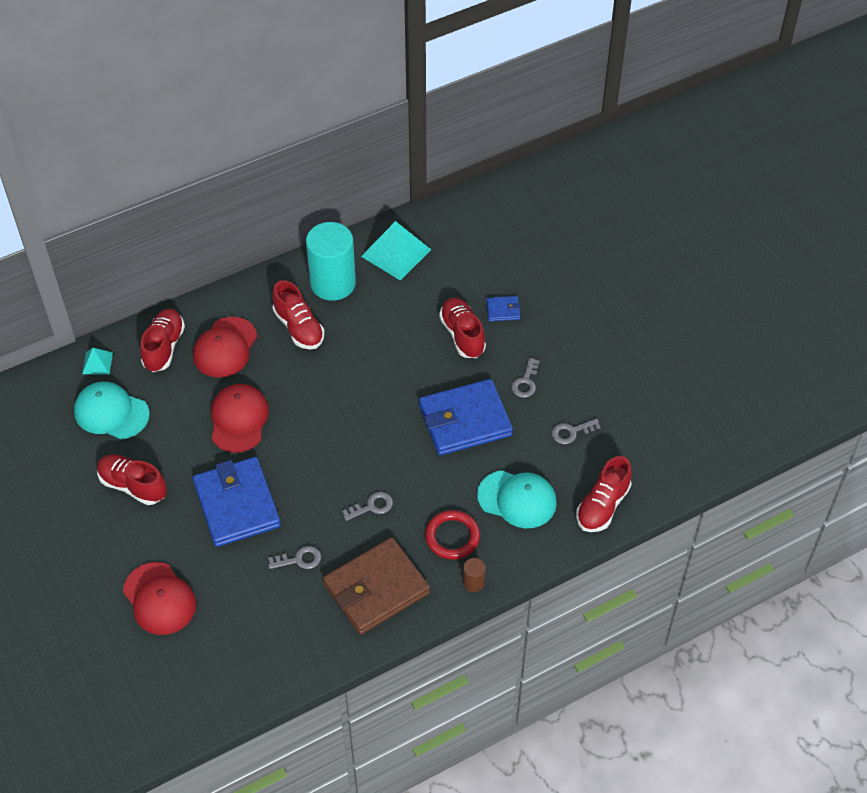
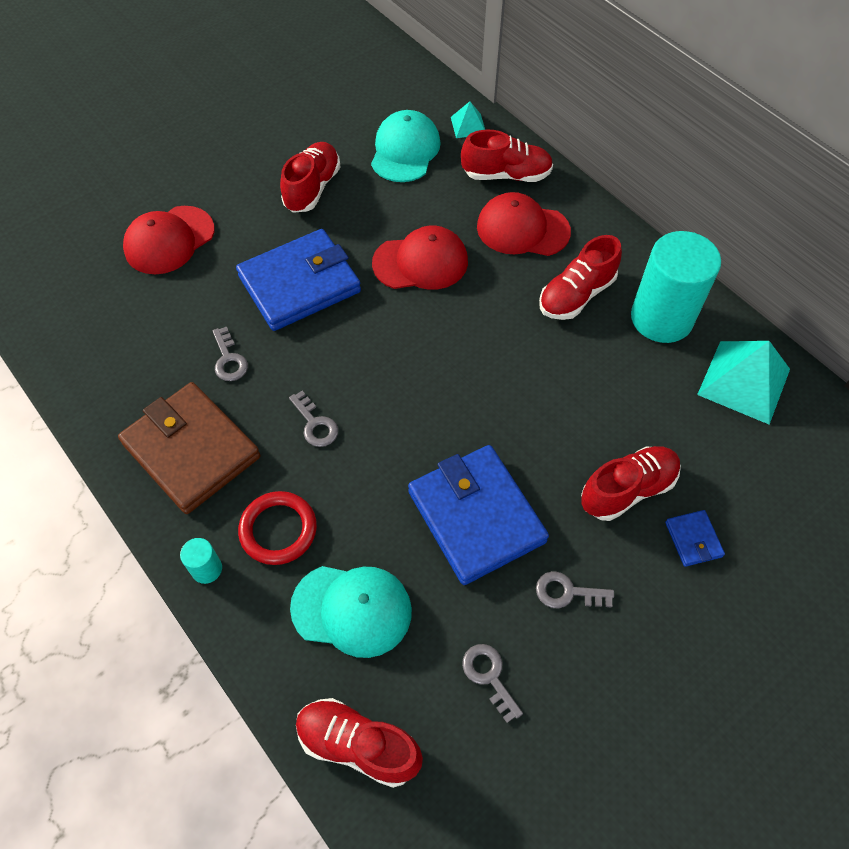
camera: 80 degrees right, 5 degrees up
(473, 582) = (207, 569): brown cylinder -> turquoise cylinder
(517, 499) = (352, 609): turquoise cap -> turquoise cap turned 90 degrees counterclockwise

